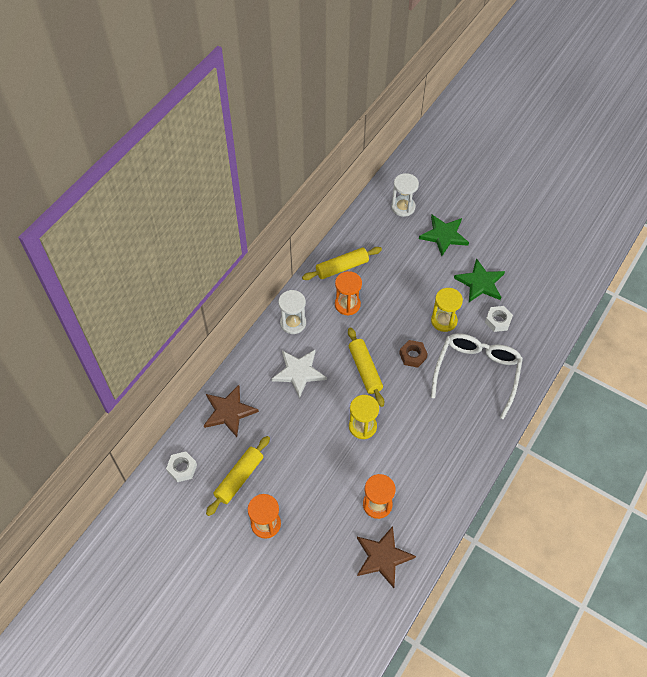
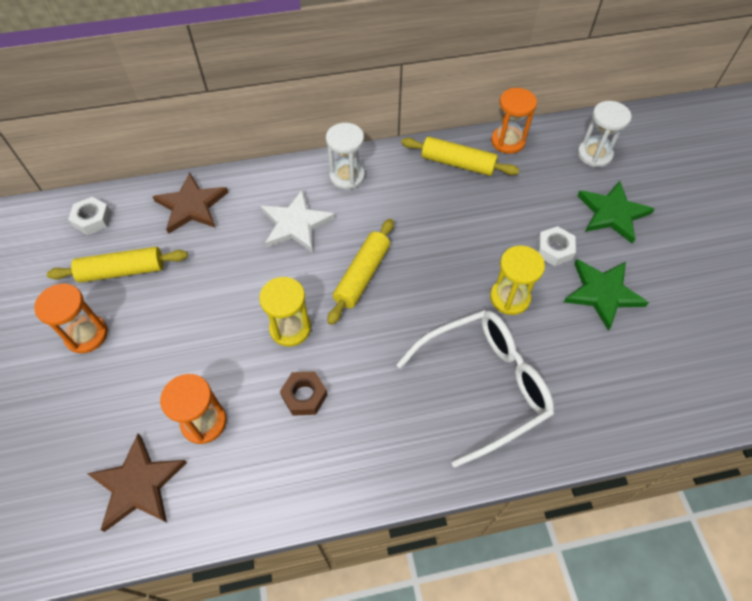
camera: 45 degrees right, 0 degrees up
(347, 304) = (421, 200): orange hourglass -> orange hourglass (508, 141)
(413, 356) = (430, 304): brown nut -> brown nut (304, 396)
(498, 321) = (578, 351): white nut -> white nut (554, 250)

